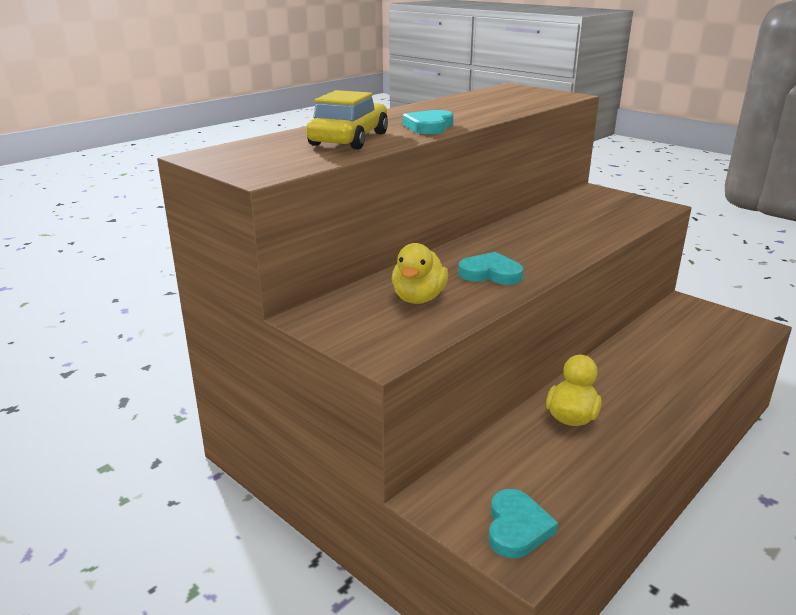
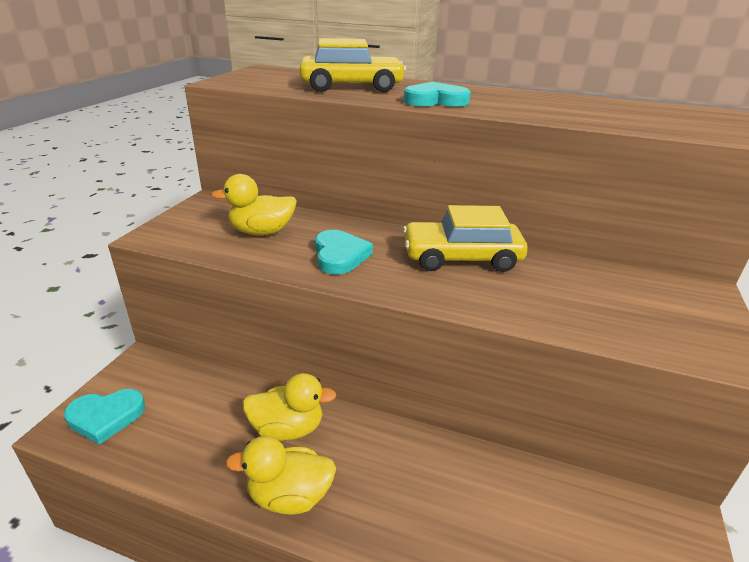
camera: 65 degrees right, 5 degrees up
(519, 235) = (461, 258): none -> yellow car
(643, 428) = (289, 496): none -> yellow duck

